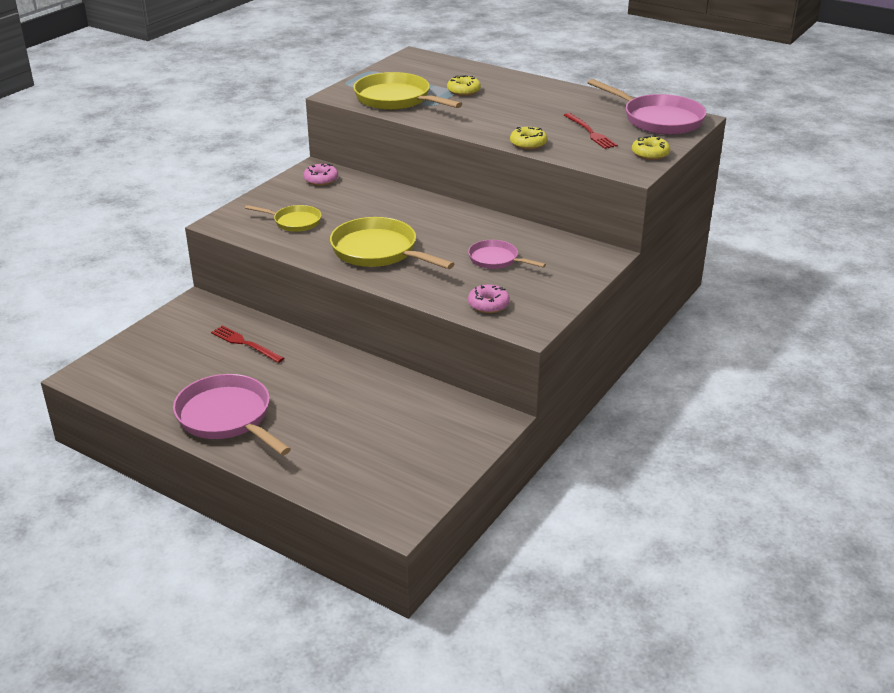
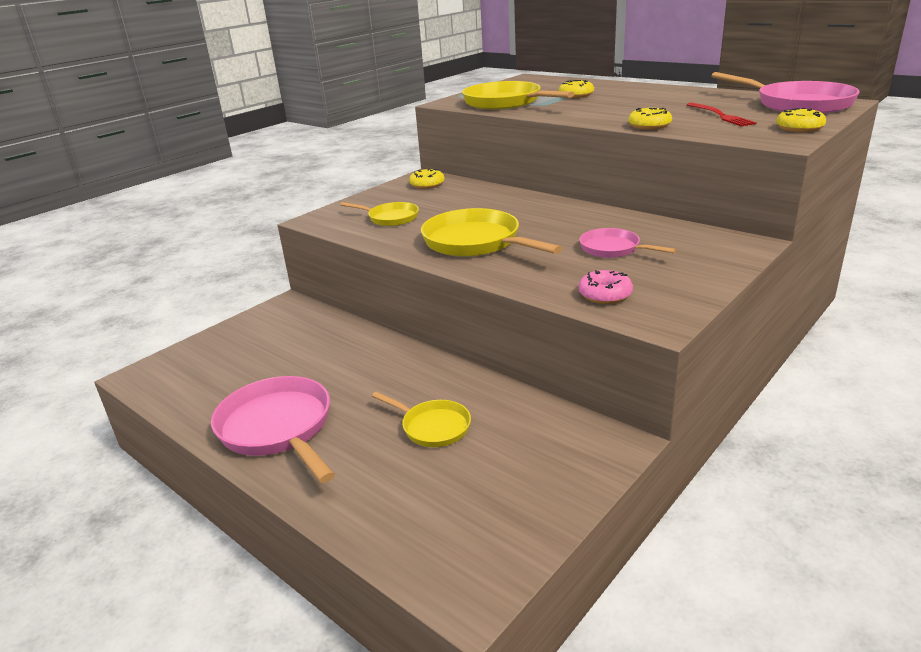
camera: 10 degrees right, 5 degrees down
(245, 344) = (325, 345): red fork -> none
(321, 180) = (427, 185): pink donut -> yellow donut
(354, 412) = (432, 427): none -> yellow pan

